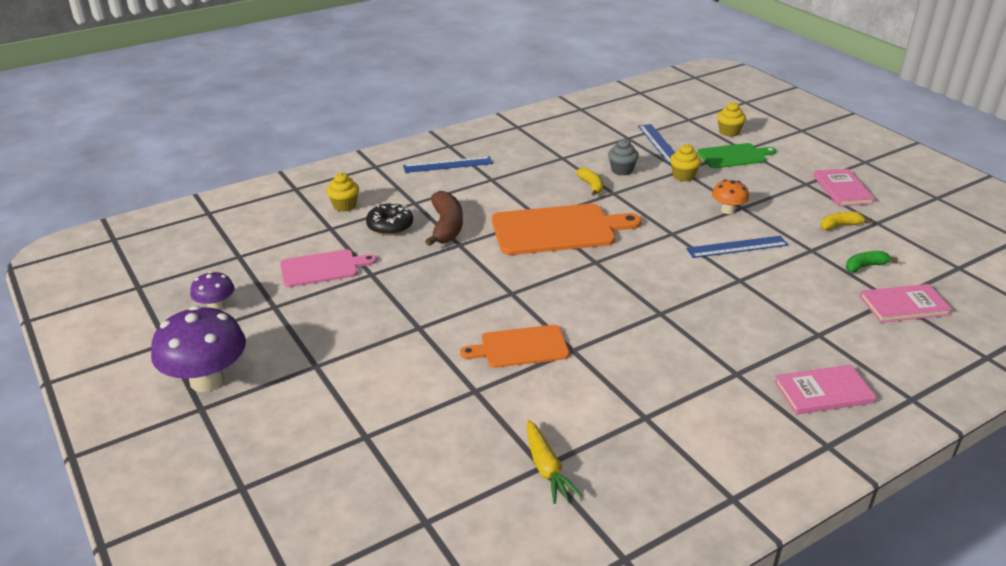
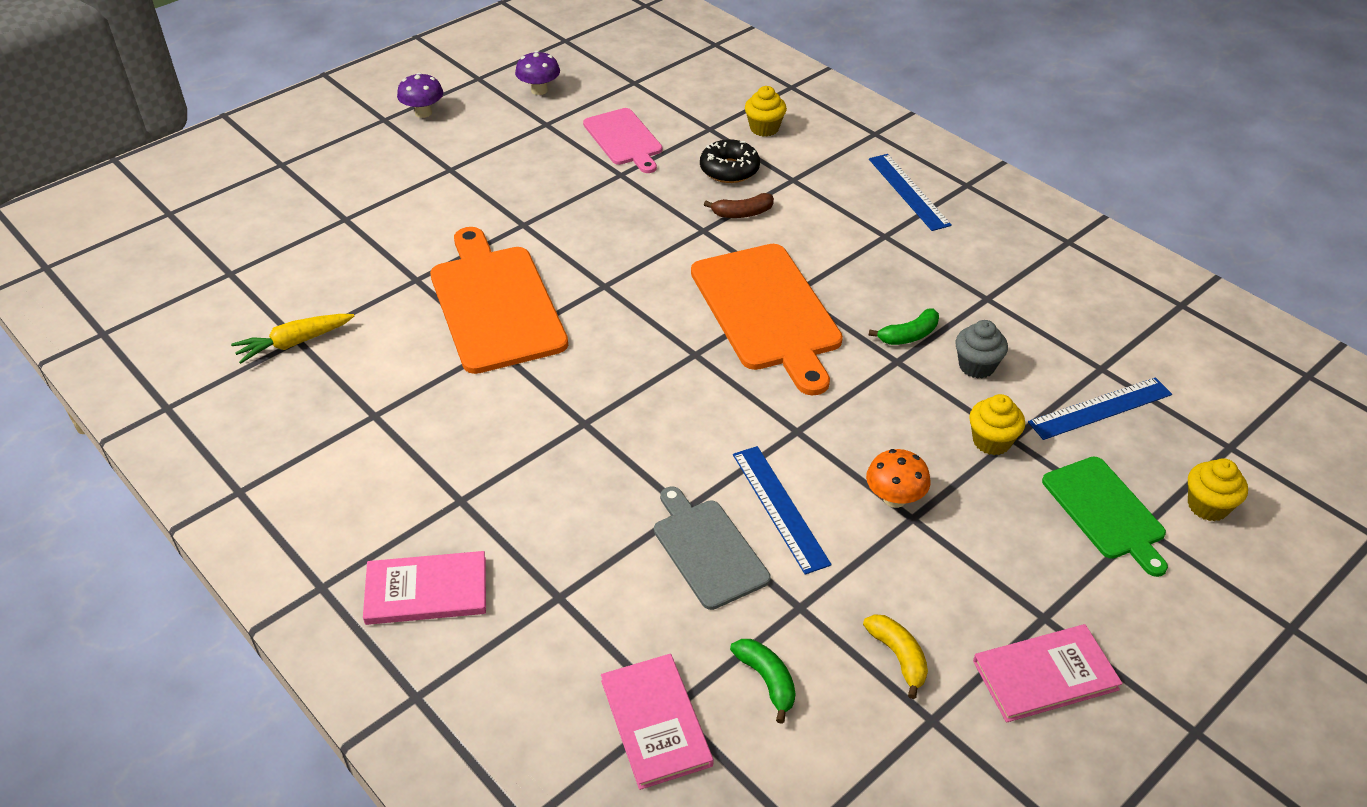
camera: 80 degrees right, 10 degrees up
(207, 380) = (423, 113): purple mushroom -> purple mushroom, size x0.53
(446, 226) = (742, 213): brown banana -> brown banana, size x0.58
(520, 347) = (495, 304): orange cutting board -> orange cutting board, size x1.67
(591, 186) = (909, 335): yellow banana -> green banana
(773, 275) = (708, 550): none -> grey cutting board
(823, 392) = (426, 590): pink book -> pink book turned 75 degrees counterclockwise

